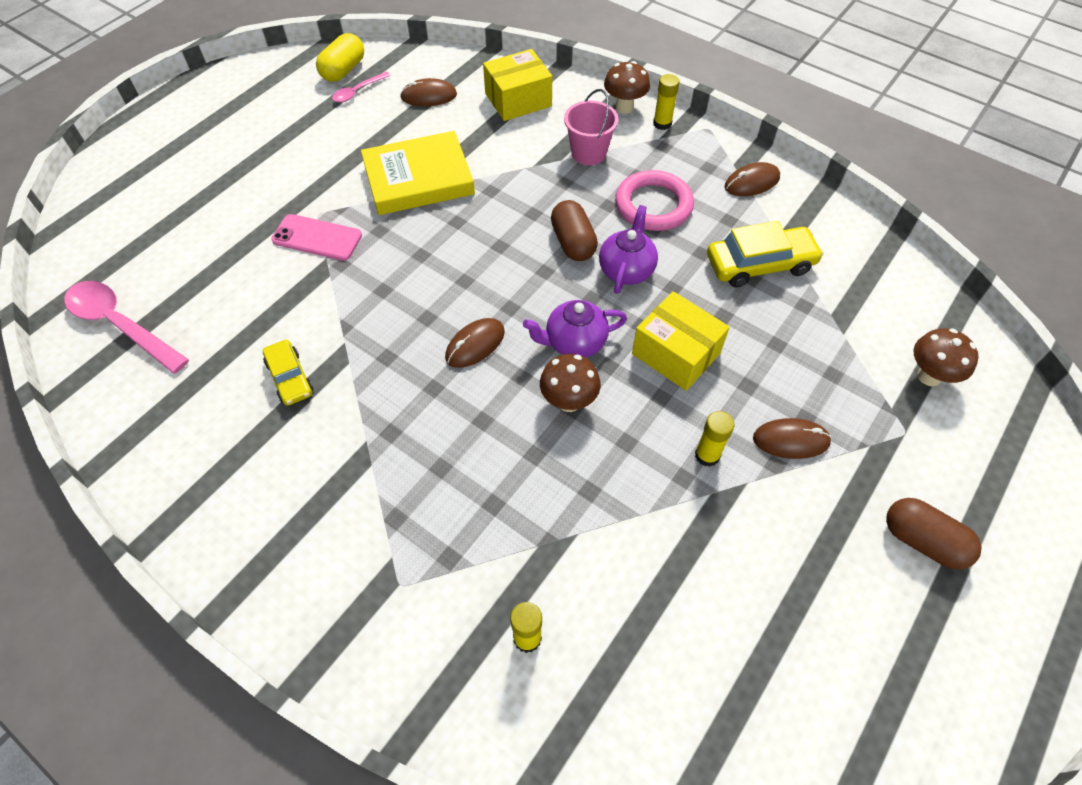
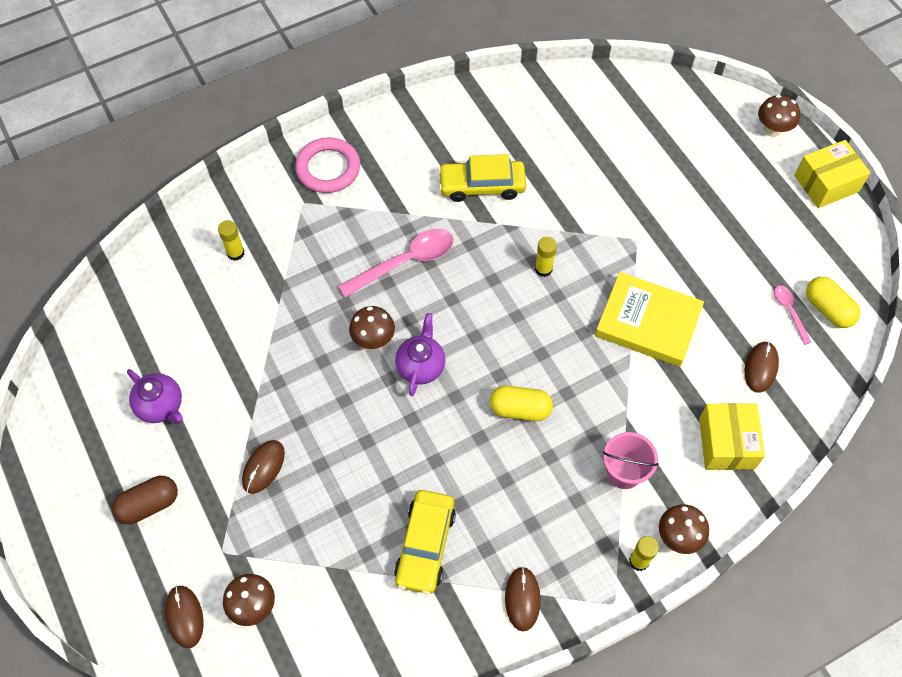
camera: 115 degrees right, 5 degrees up
(121, 325) = (576, 104): pink spoon -> pink spoon (405, 262)
(124, 148) = (772, 130): none -> brown mushroom
(290, 378) = (482, 186): yellow car -> yellow car, size x1.62
(317, 238) = (609, 233): pink phone -> none
(418, 178) = (648, 322): yellow book -> yellow book turned 75 degrees counterclockwise
(475, 345) = (452, 301): brown mouse -> brown mouse (184, 616)
(573, 242) = (520, 409): brown capsule -> yellow capsule
(626, 270) = (471, 436): purple teapot -> purple teapot (161, 406)
(653, 205) = (533, 494): pink ring -> pink ring (328, 168)
(676, 353) = (374, 430): yellow box -> yellow box (826, 183)
(707, 455) = (285, 406): yellow glue stick -> yellow glue stick (543, 269)

